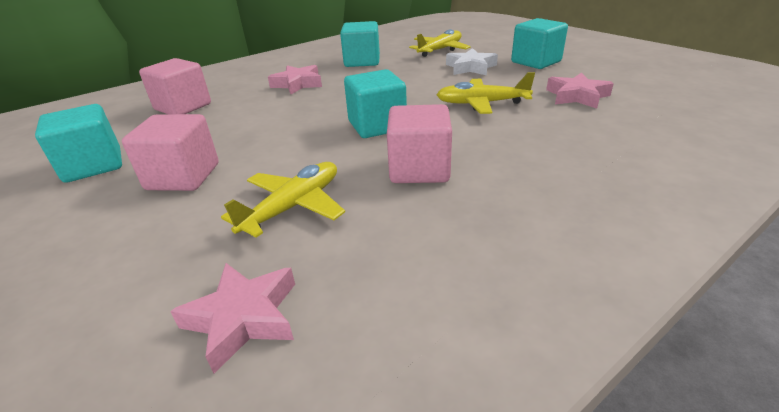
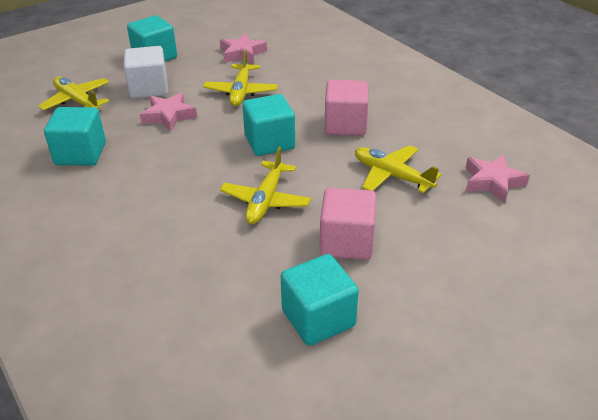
camera: 90 degrees left, 5 degrees up
(183, 107) = (170, 288): pink cube -> none
(273, 131) = (265, 200): none -> yellow plane
(298, 84) = (135, 198): pink star -> pink star (169, 116)
(470, 67) = (149, 89): white star -> white cube

